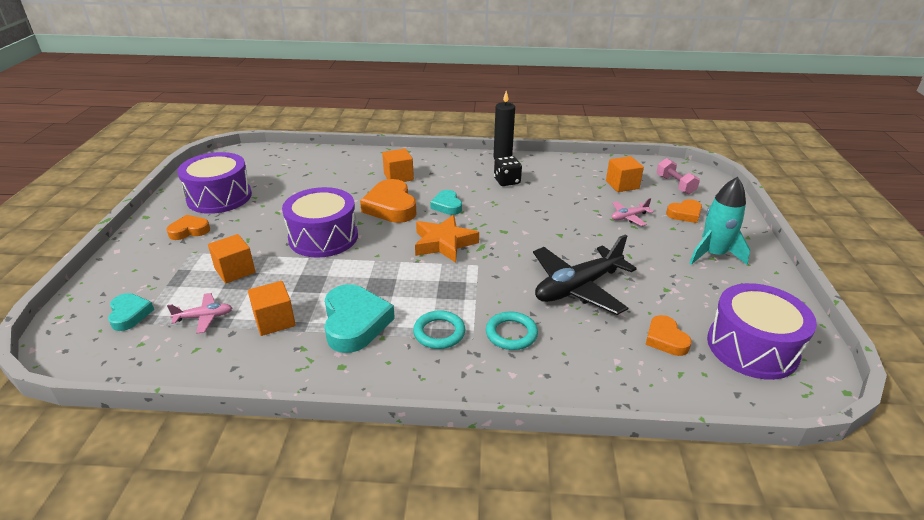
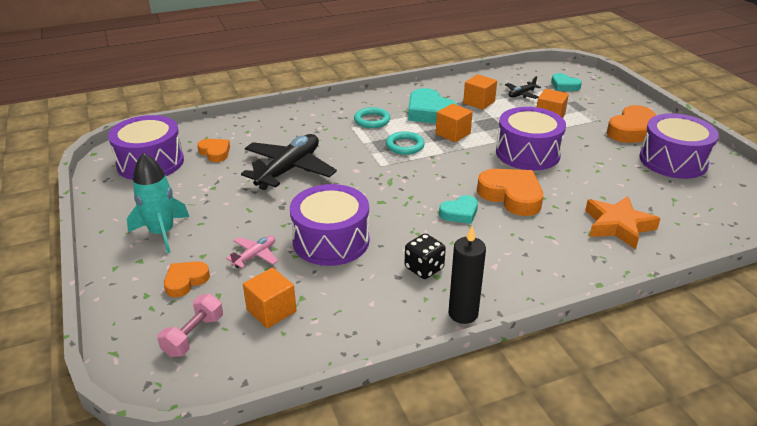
camera: 155 degrees right, 0 degrees up
(189, 231) = (634, 131): orange heart -> orange heart, size x1.74
(204, 317) = (521, 94): pink plane -> black plane
(398, 177) = (553, 235): orange cube -> orange cube (453, 134)
(444, 243) = (424, 175): orange star -> orange star (618, 226)
(447, 206) = (459, 213): turquoise heart -> turquoise heart turned 105 degrees clockwise
(511, 334) = (324, 131): turquoise ring -> turquoise ring (405, 146)
(564, 212) = (331, 241): none -> purple drum
(675, 185) = (193, 335): pink dumbbell -> pink dumbbell turned 75 degrees clockwise

